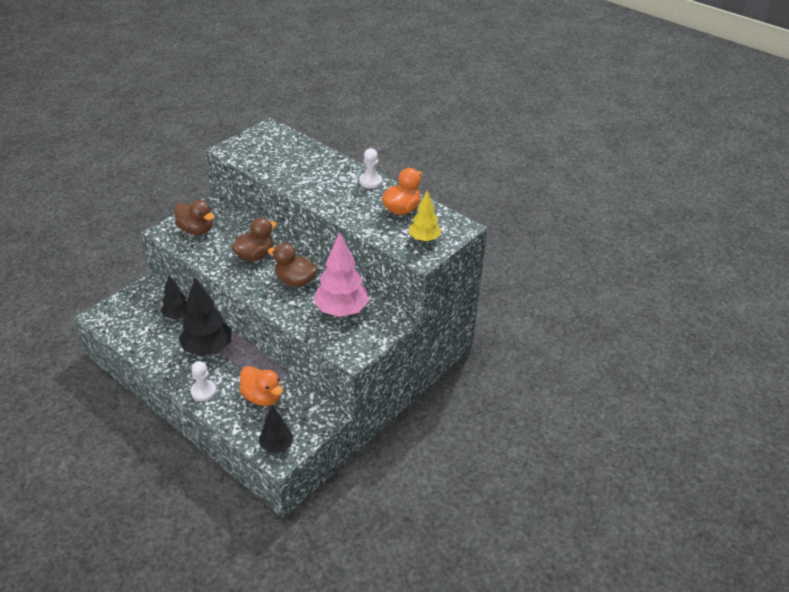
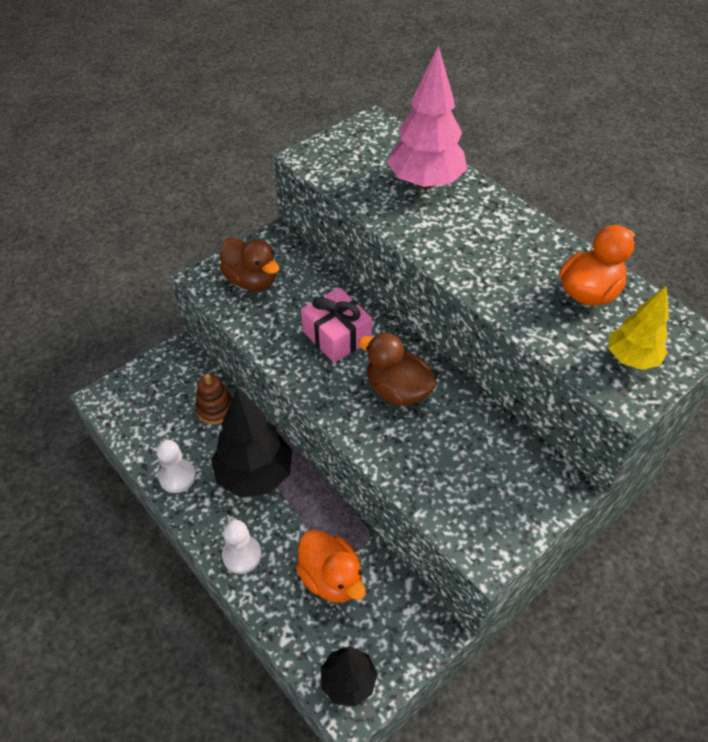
camera: 10 degrees right, 10 degrees up
(177, 315) = (215, 409): black tree -> brown stacking toy
(255, 256) = (336, 335): brown duck -> pink gift
(341, 311) = (470, 458): pink tree -> pink tree (425, 183)
(370, 181) = (533, 233): white pawn -> white pawn (177, 477)

